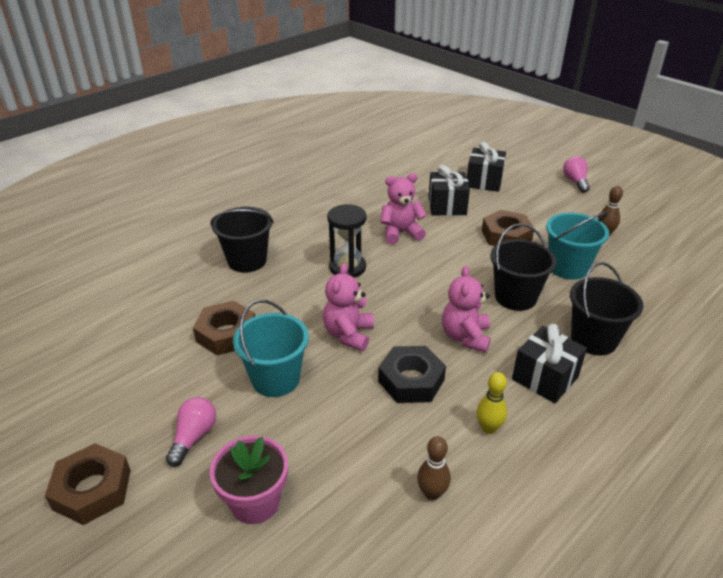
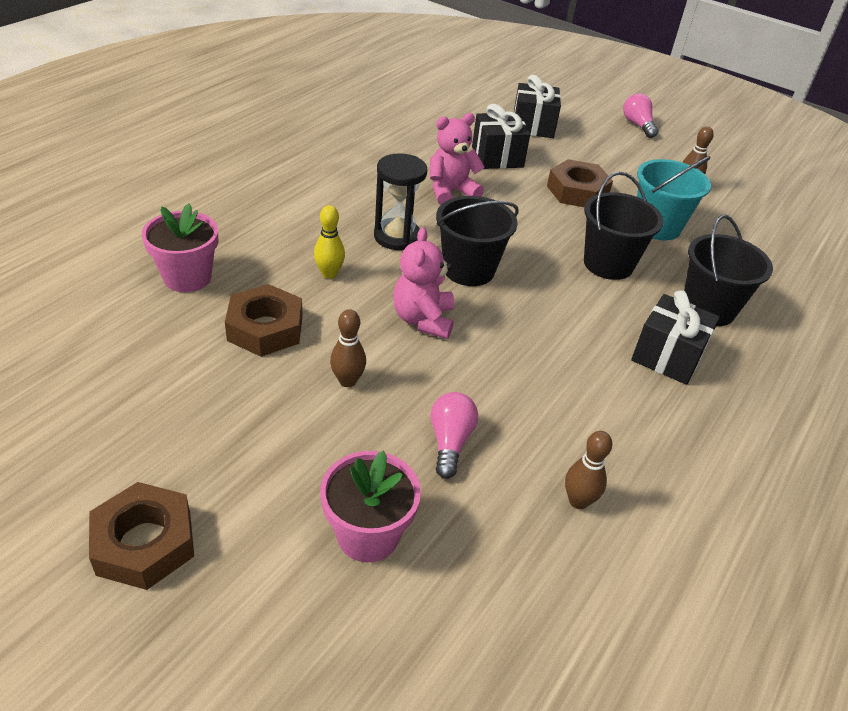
camera: 15 degrees left, 5 degrees up
(182, 292) = (187, 277): none -> pink flower pot
(193, 437) = (262, 462): pink light bulb -> pink light bulb (450, 442)
(247, 261) = (264, 233): black bucket -> black bucket (469, 270)
(275, 379) = (347, 381): turquoise bucket -> brown bowling pin
(411, 380) = (515, 370): black nut -> none
(465, 337) = (564, 314): pink teddy bear -> none
(488, 428) = (621, 419): yellow bowling pin -> yellow bowling pin (329, 274)

